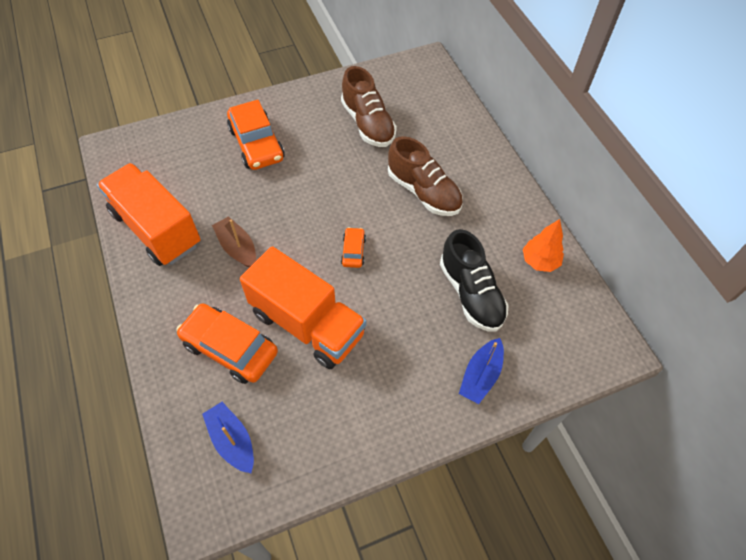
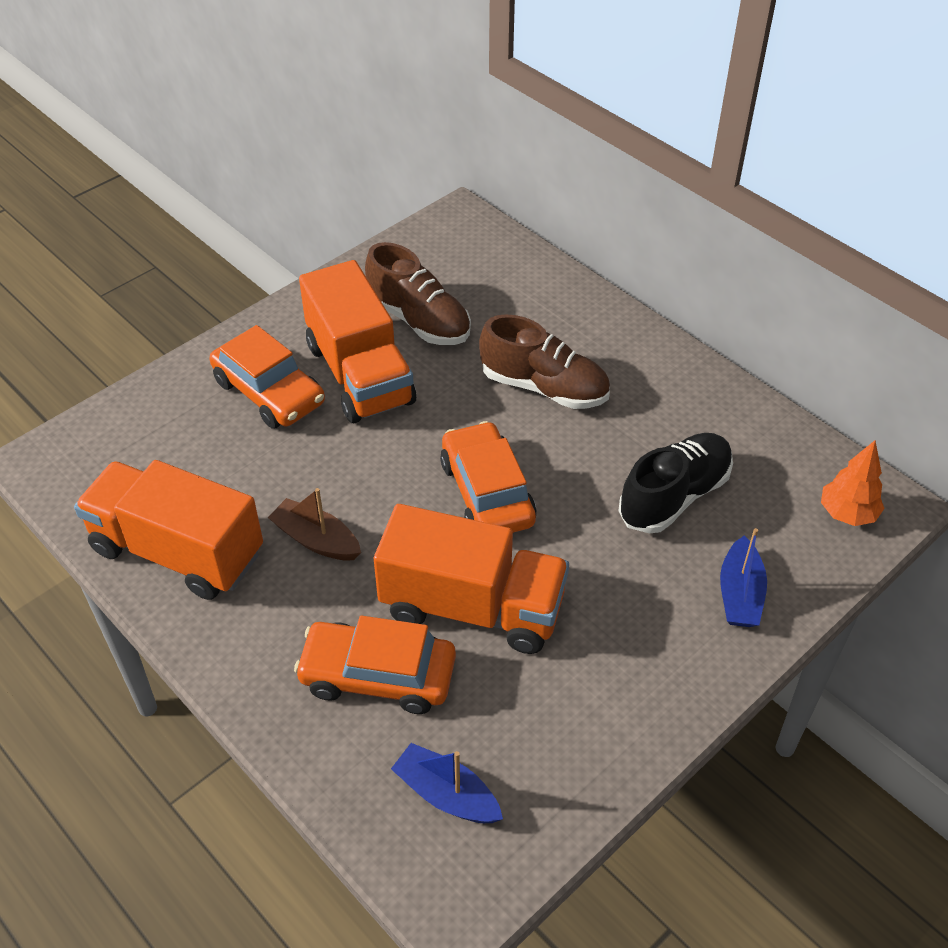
camera: 20 degrees left, 10 degrees down
(315, 148) = (359, 374): none -> orange truck
(353, 251) = (487, 493): orange car -> orange car, size x1.99
(471, 293) = (674, 496): black shoe -> black shoe turned 90 degrees counterclockwise
(539, 261) = (742, 429): orange tree -> orange tree (847, 514)

